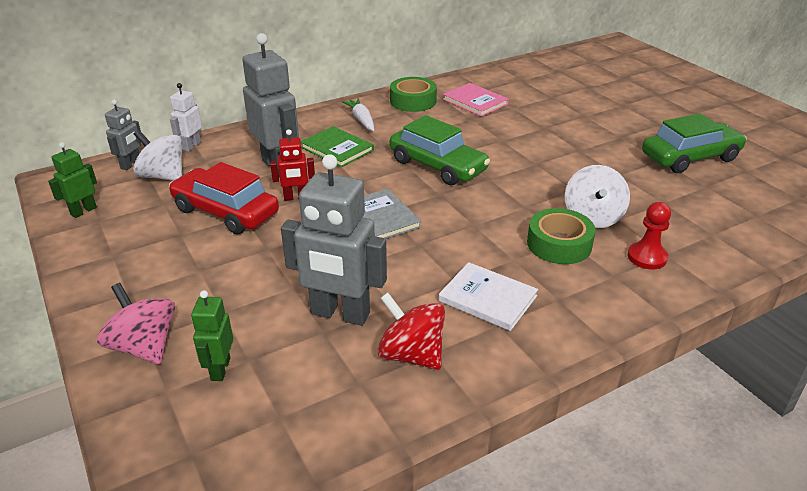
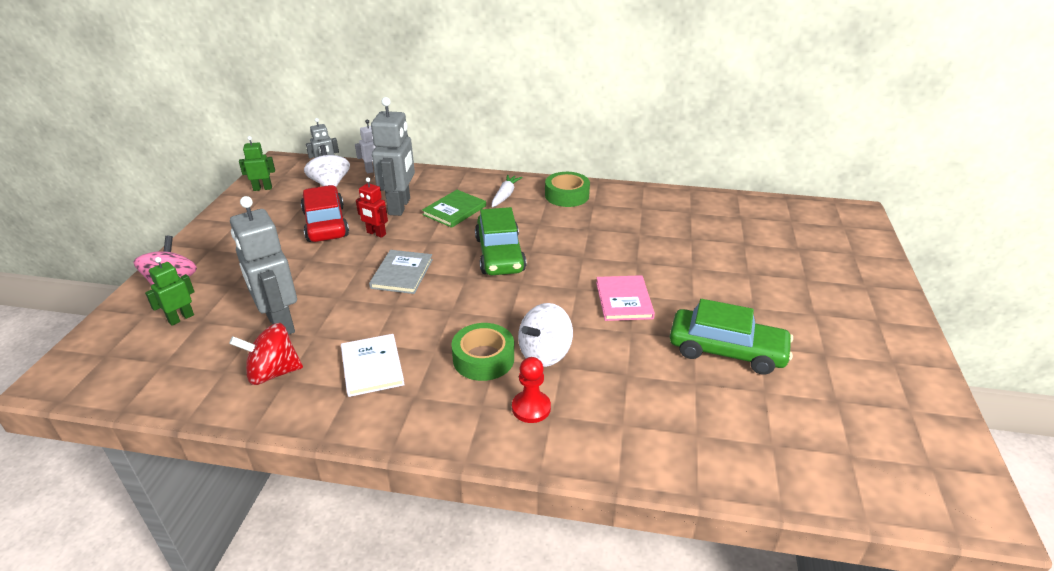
camera: 40 degrees right, 0 degrees up
(337, 149) = (454, 210): green book -> green book turned 45 degrees clockwise
(411, 354) = (273, 373): red spinning top -> red spinning top turned 90 degrees counterclockwise
(475, 102) = (615, 215): pink book -> pink book (624, 300)

